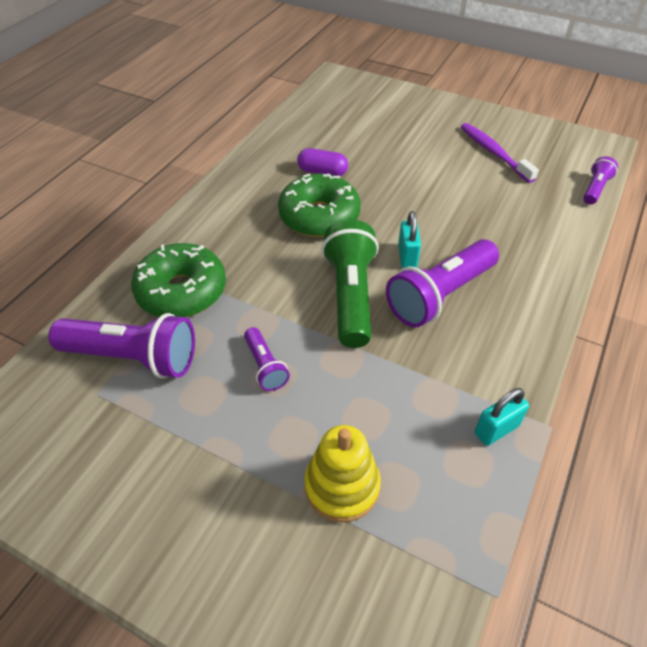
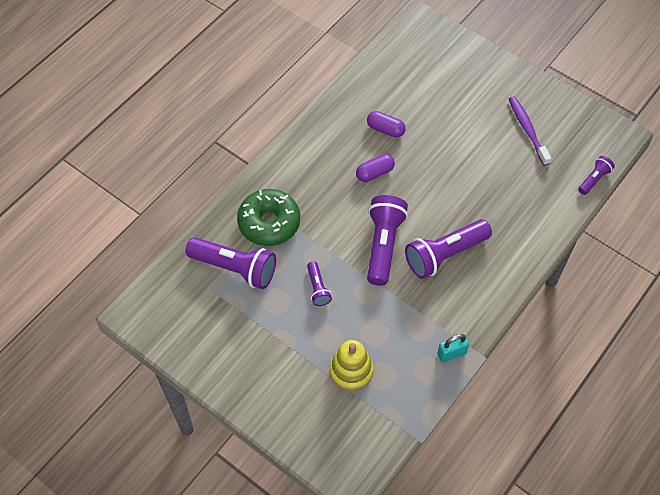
camera: 10 degrees right, 10 degrees up
(319, 216) = (375, 173): green donut -> purple capsule
(351, 296) = (383, 245): green flashlight -> purple flashlight
(407, 256) = (430, 219): turquoise padlock -> none

